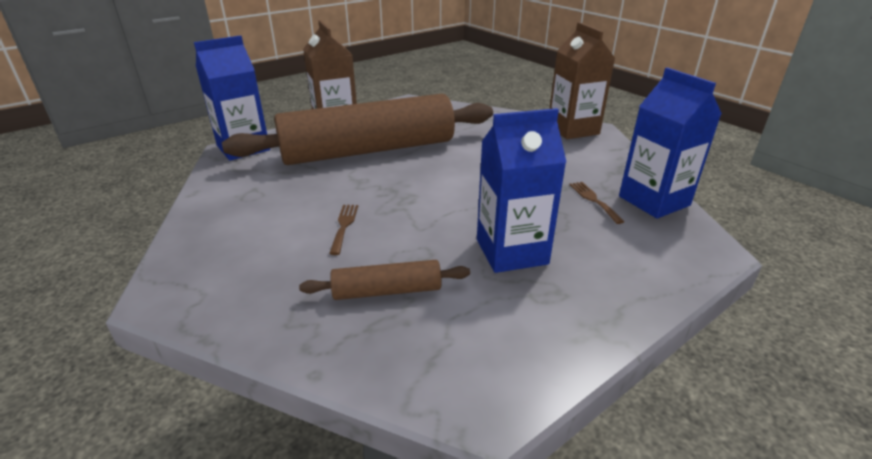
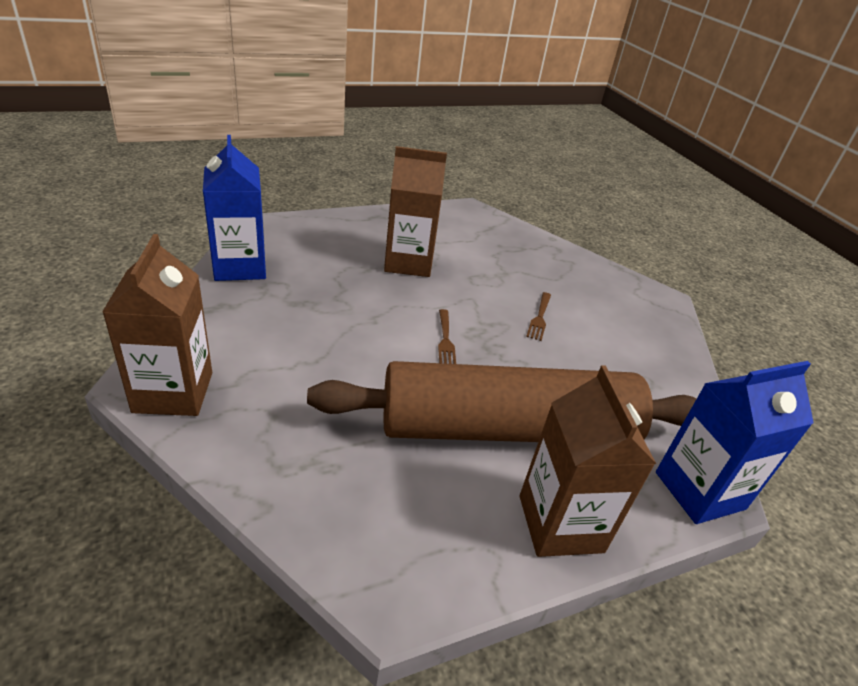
camera: 170 degrees left, 5 degrees up
(387, 291) = (509, 262): brown rolling pin -> none
(511, 252) = (408, 262): blue carton -> brown carton
(593, 200) = (294, 282): brown fork -> brown fork (445, 341)

